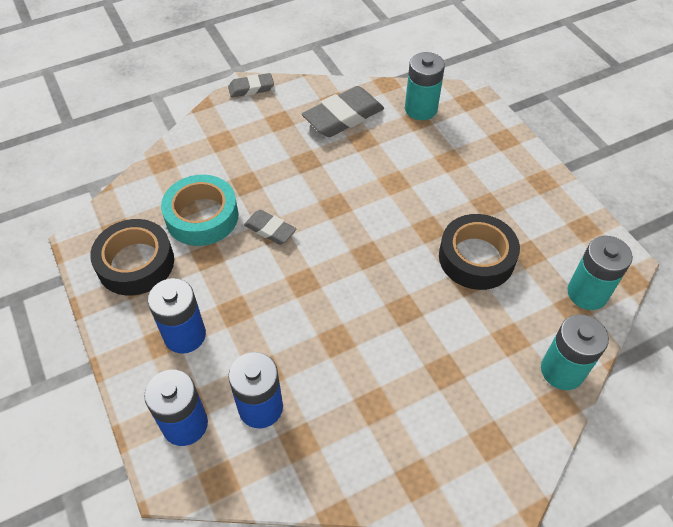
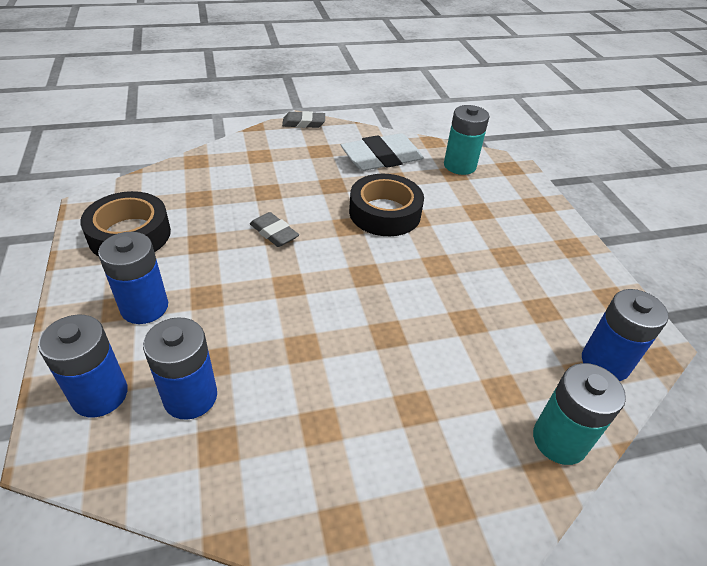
camera: 10 degrees right, 10 degrees down
(202, 216) = (212, 209): turquoise tape -> none
(343, 117) = (382, 158): grey eraser -> white eraser
(476, 258) = (483, 301): black tape -> black tape (385, 213)
(587, 293) = (605, 362): turquoise battery -> blue battery

